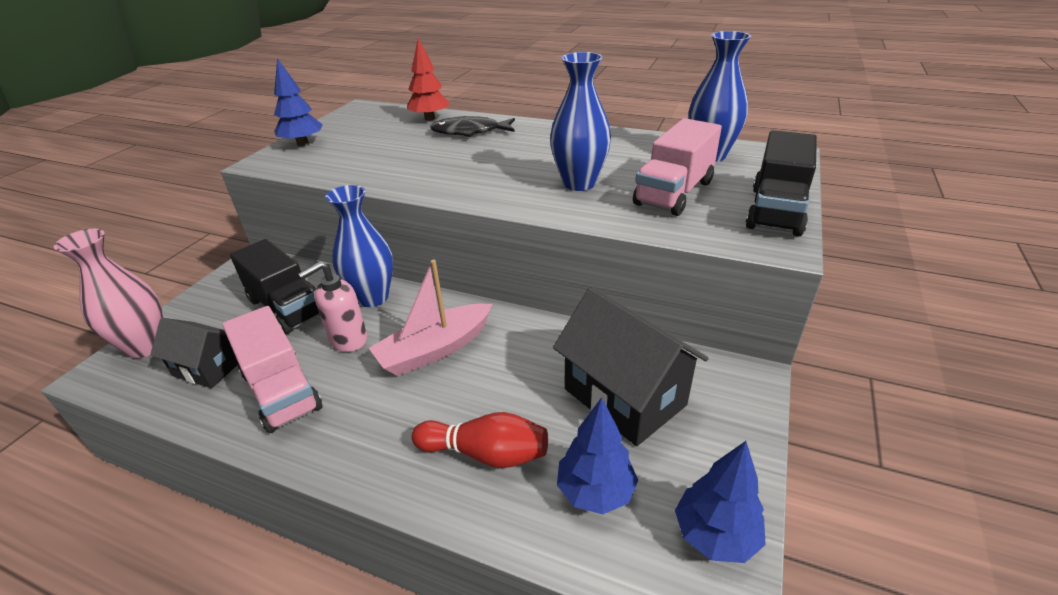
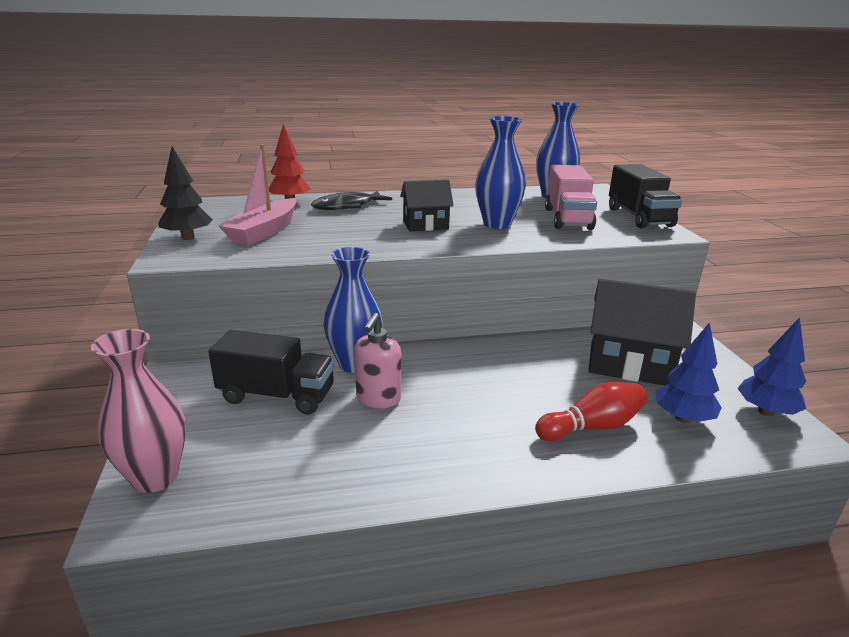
camera: 35 degrees left, 10 degrees down
(207, 368) = (264, 467): black house -> black house (425, 225)
(281, 391) = (371, 454): pink truck -> none
(302, 144) = (188, 238): blue tree -> black tree
(435, 349) = (463, 381): pink boat -> pink boat (264, 232)

